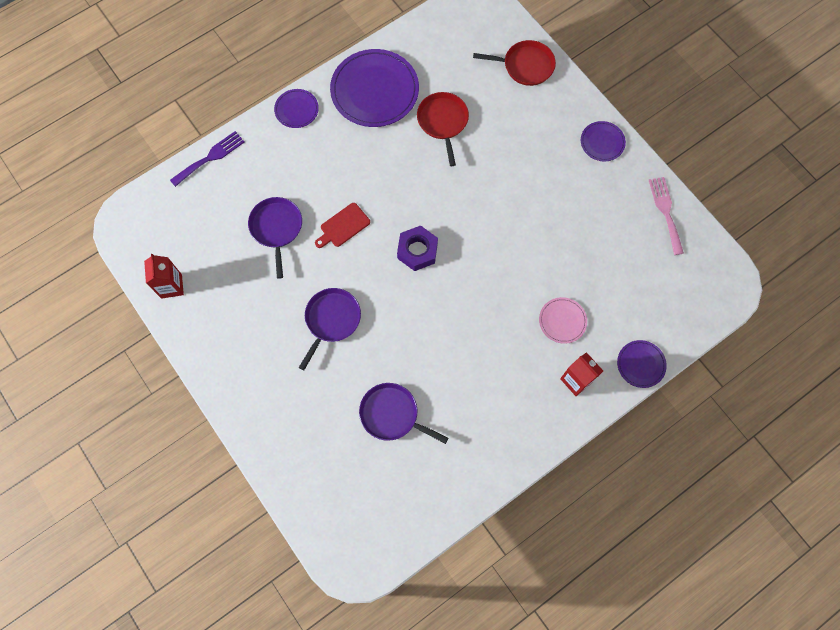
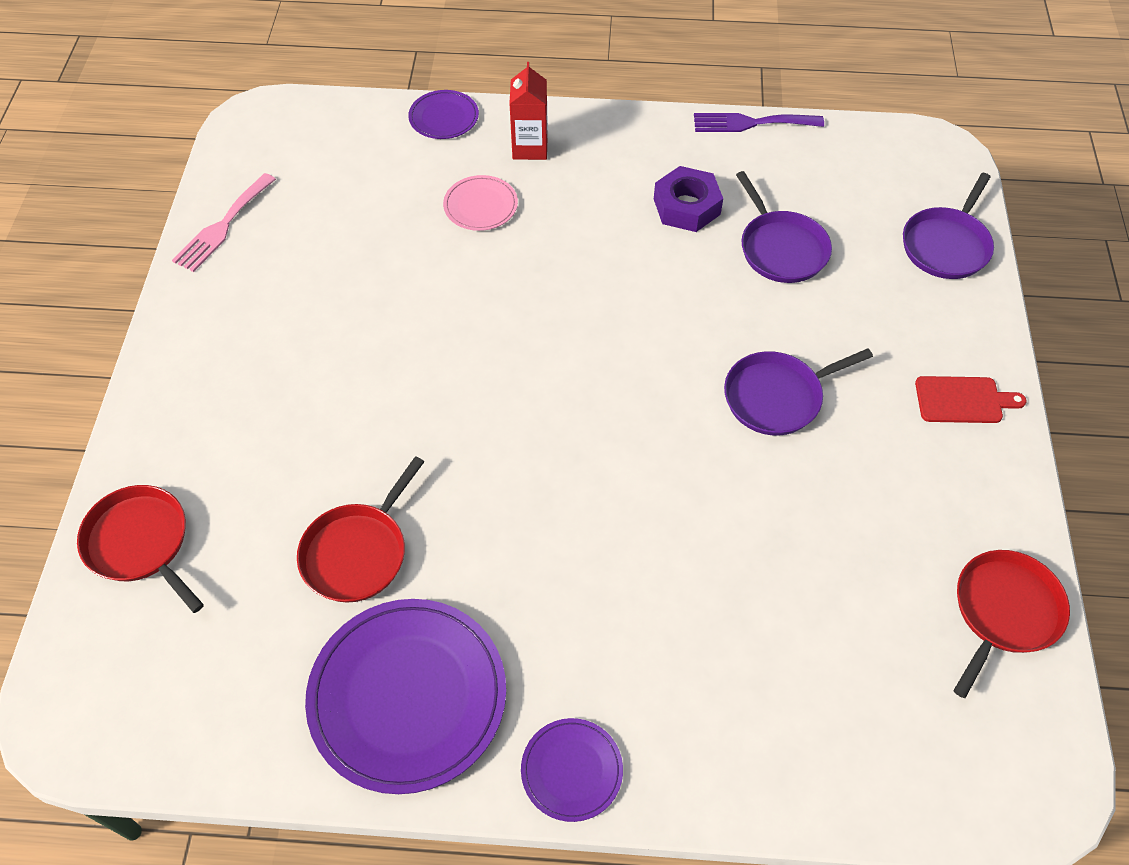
camera: 140 degrees left, 15 degrees down
(171, 286) = (1004, 612): red carton -> red pan
(210, 157) = (799, 798): purple fork -> purple fork (751, 123)
(276, 228) = (765, 580): purple pan -> purple pan (946, 245)
(343, 226) = (657, 508): red cutting board -> red cutting board (963, 400)
(417, 251) = (579, 399): purple nut -> purple nut (686, 206)
(602, 142) = (185, 354): purple plate -> none

